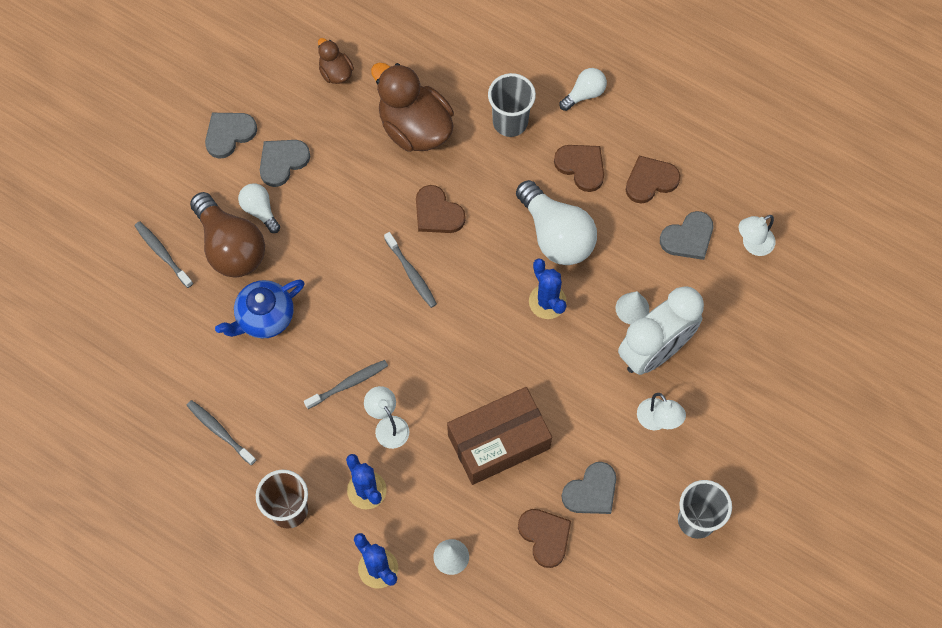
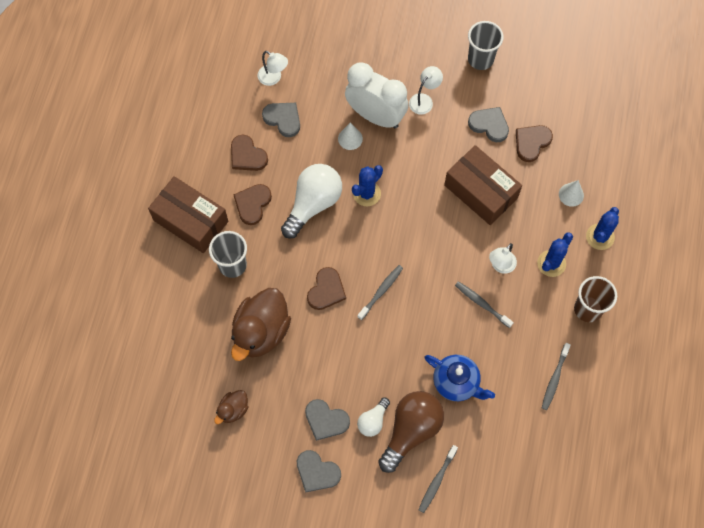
camera: 110 degrees left, 0 degrees up
(584, 94) = (191, 221): white light bulb -> brown box

